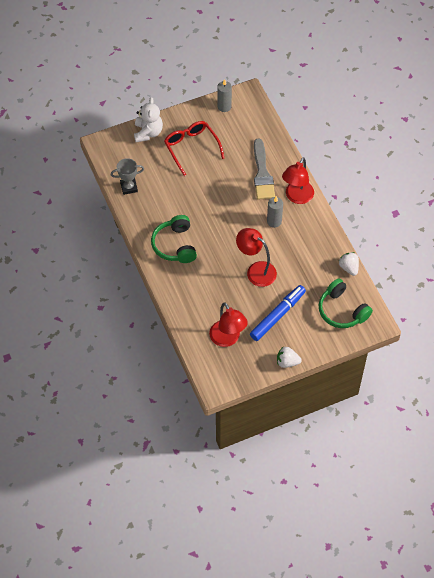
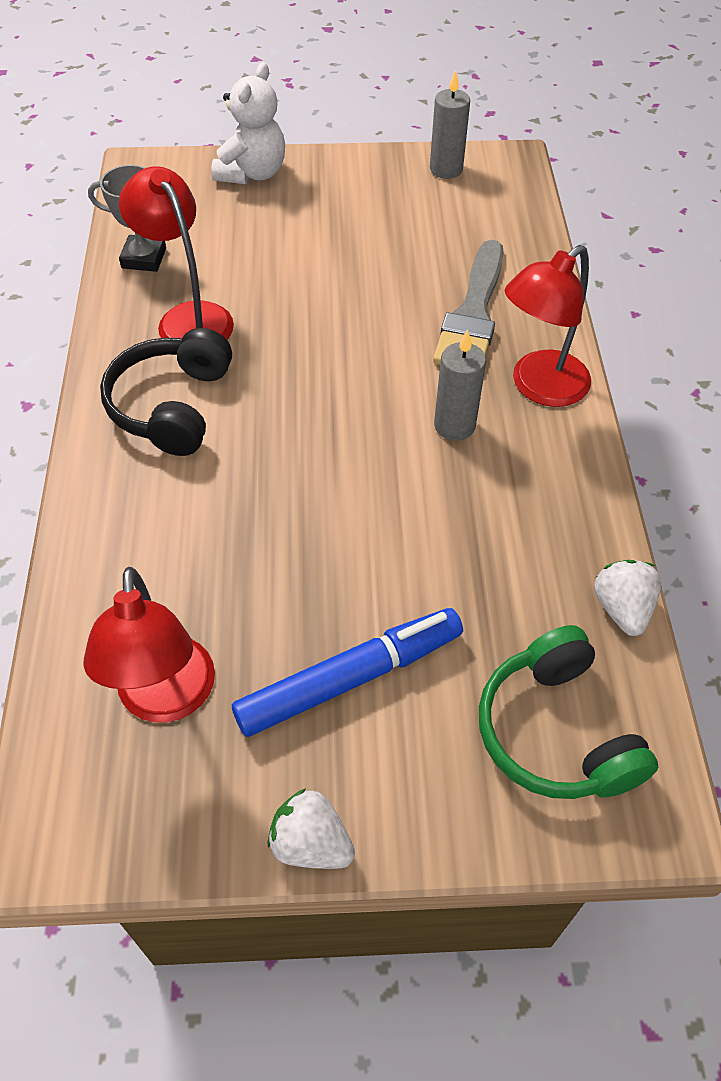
camera: 20 degrees right, 5 degrees down
(175, 245) = (172, 406): green headphones -> black headphones
(191, 148) = (331, 223): red glasses -> none
(256, 270) = (348, 531): red lamp -> red lamp (188, 318)

